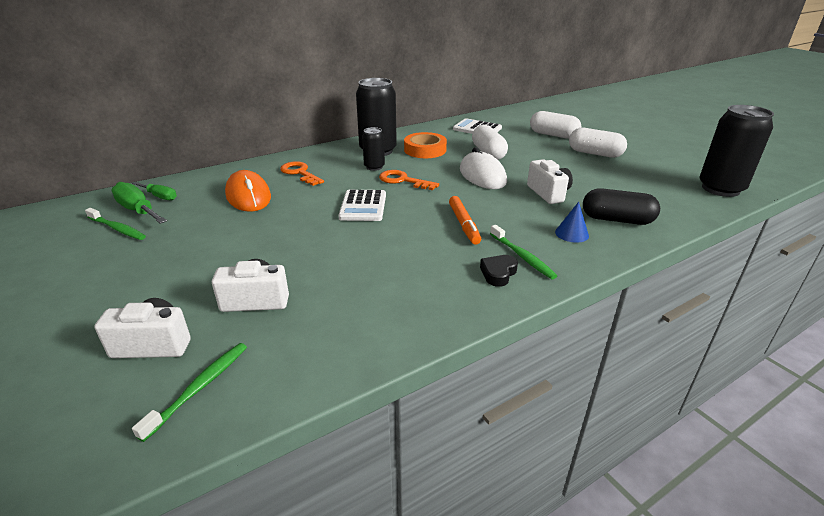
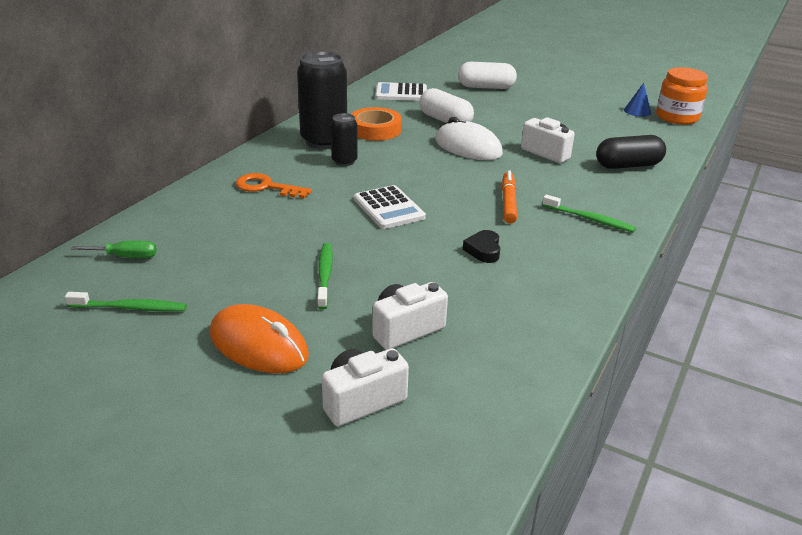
camera: 30 degrees left, 0 degrees up
(138, 210) = (123, 280): green screwdriver -> none
(200, 387) = (459, 416): green toothbrush -> green toothbrush (325, 275)
(248, 196) = (242, 228): orange mouse -> orange mouse (258, 345)
(403, 180) = (395, 170): orange key -> none
(464, 224) = (508, 202): orange marker -> orange marker turned 135 degrees counterclockwise
(498, 273) = (587, 240): black heart -> black heart (483, 250)
(571, 233) = (606, 187): blue cone -> blue cone (637, 111)
(594, 153) = (545, 101): white capsule -> none
(720, 189) = (677, 117): black can -> orange jar

